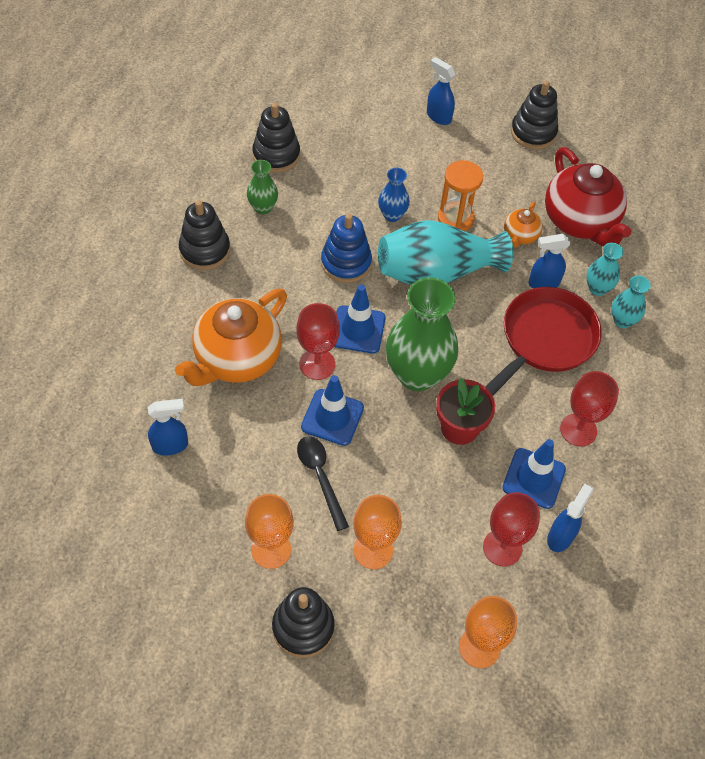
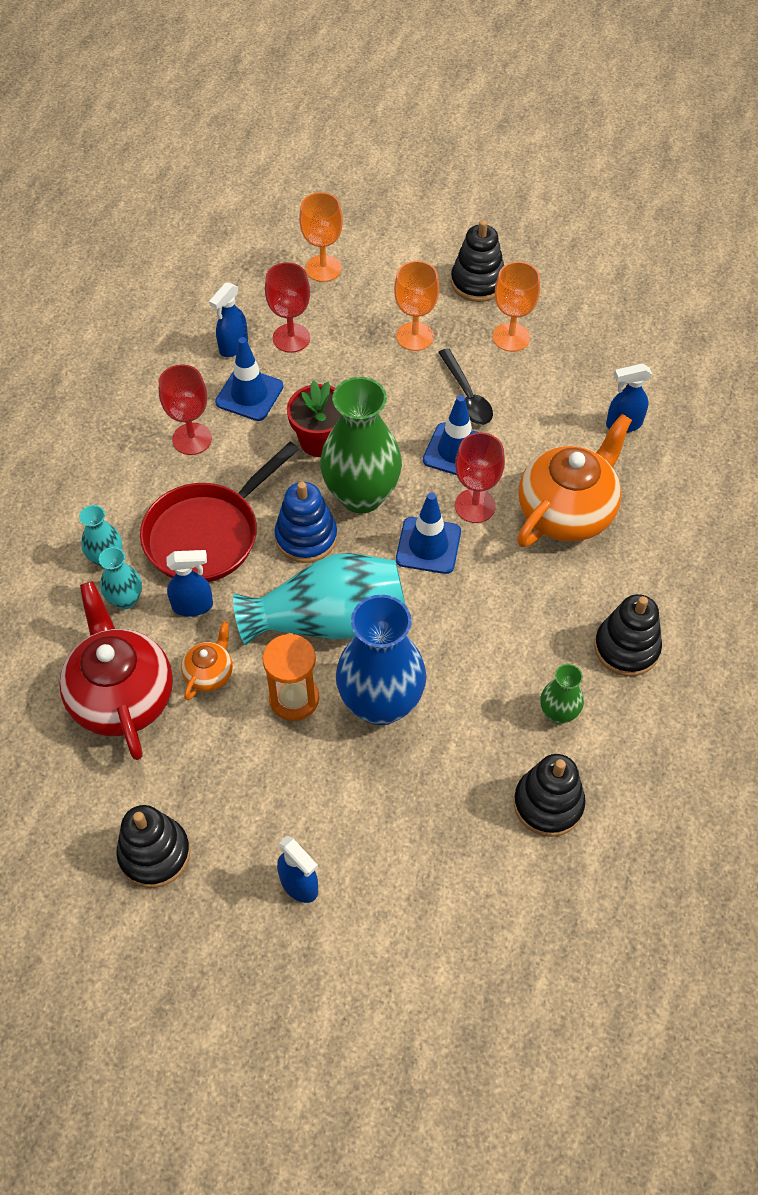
camera: 175 degrees left, 0 degrees up
(346, 263) = (443, 631): blue stacking toy -> blue stacking toy (306, 537)
(392, 215) = (380, 703): blue vase -> blue vase, size x2.06

